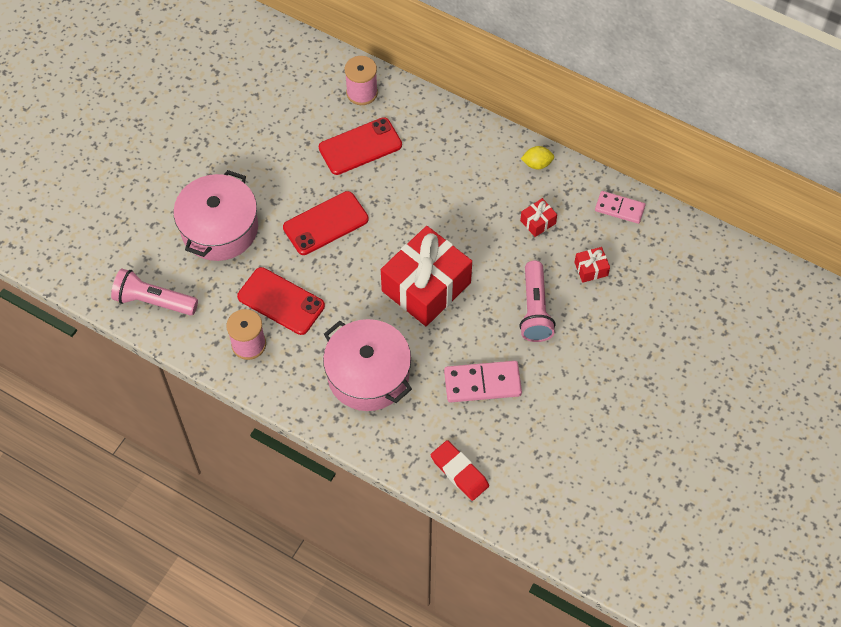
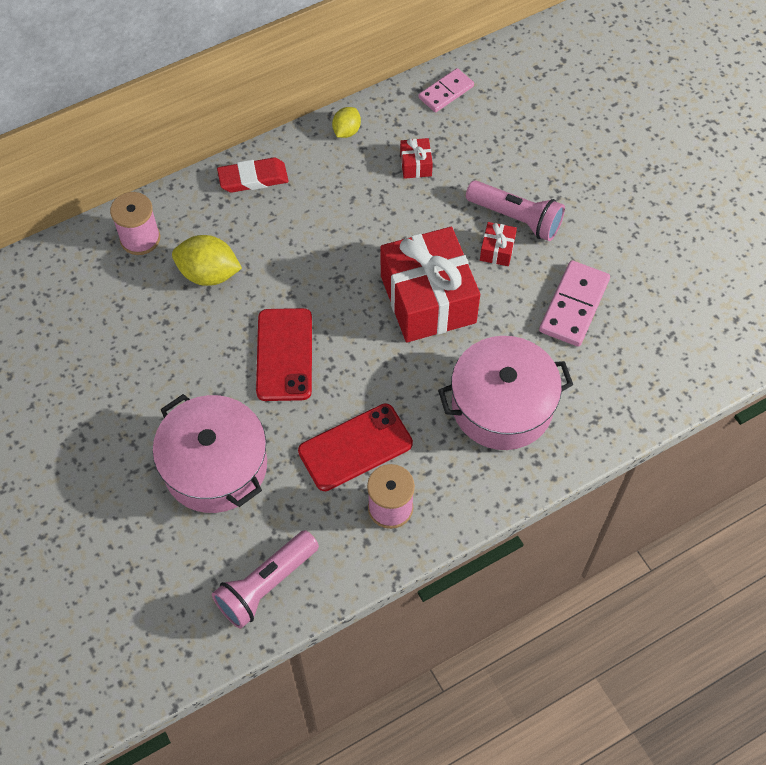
camera: 60 degrees left, 0 degrees up
(360, 146) = (209, 274): red phone -> yellow lemon
(459, 472) = (665, 377): red eraser -> red eraser (253, 178)
(591, 269) = (499, 149): red gift -> red gift (497, 250)

